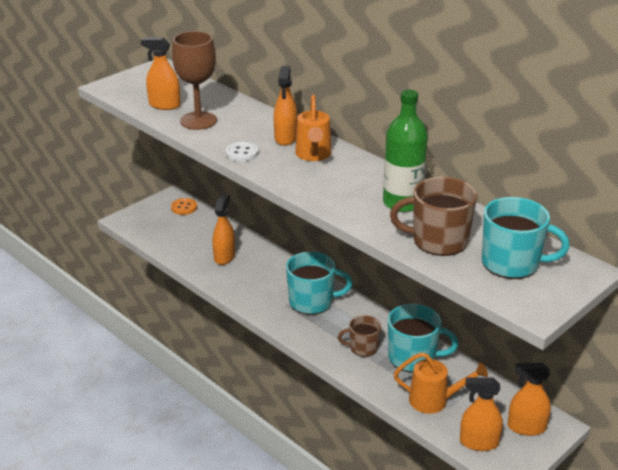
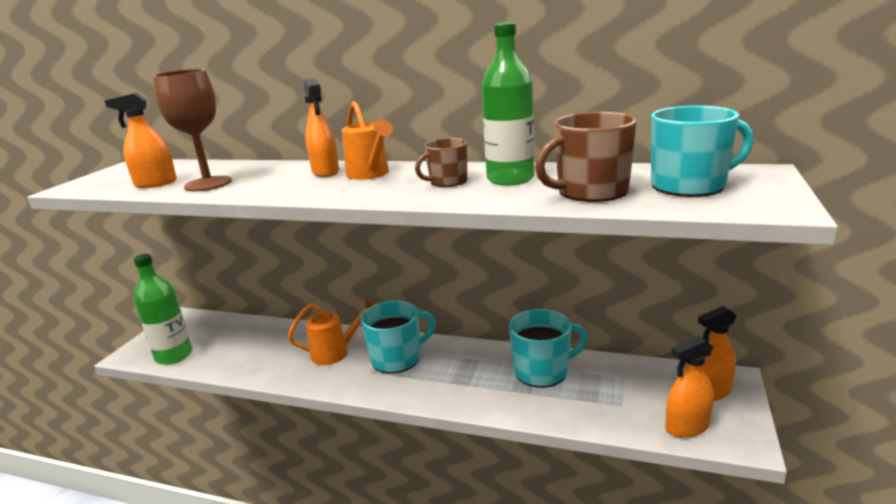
camera: 25 degrees left, 10 degrees down
(154, 233) = (174, 355): none -> green bottle
(184, 207) = (199, 322): orange button -> none
(224, 257) = (271, 350): orange spray bottle -> none
(242, 153) = (284, 191): white button -> none
(363, 348) = (484, 381): brown mug -> brown mug (447, 181)
(434, 401) = (602, 403): orange watering can -> orange watering can (335, 352)

